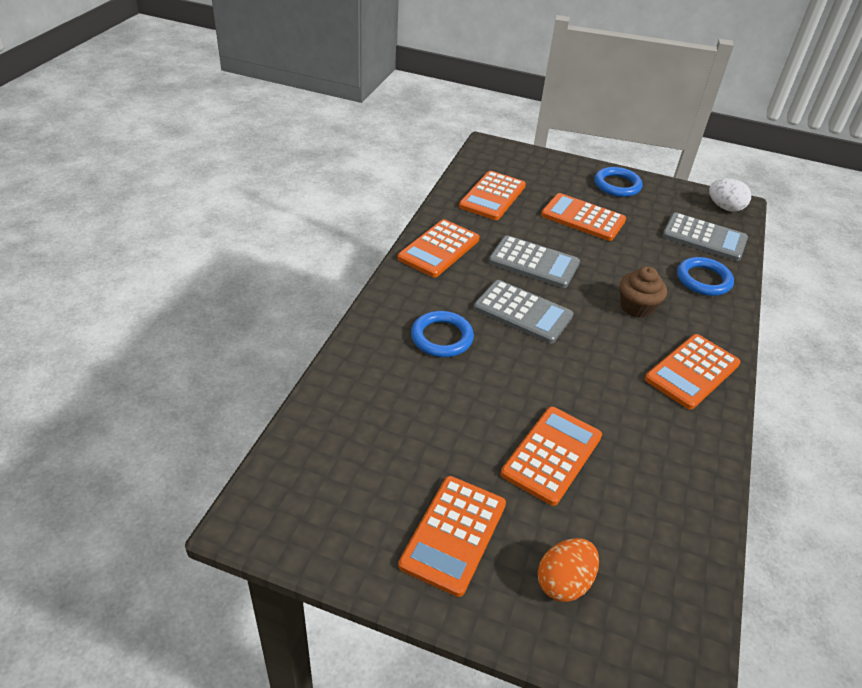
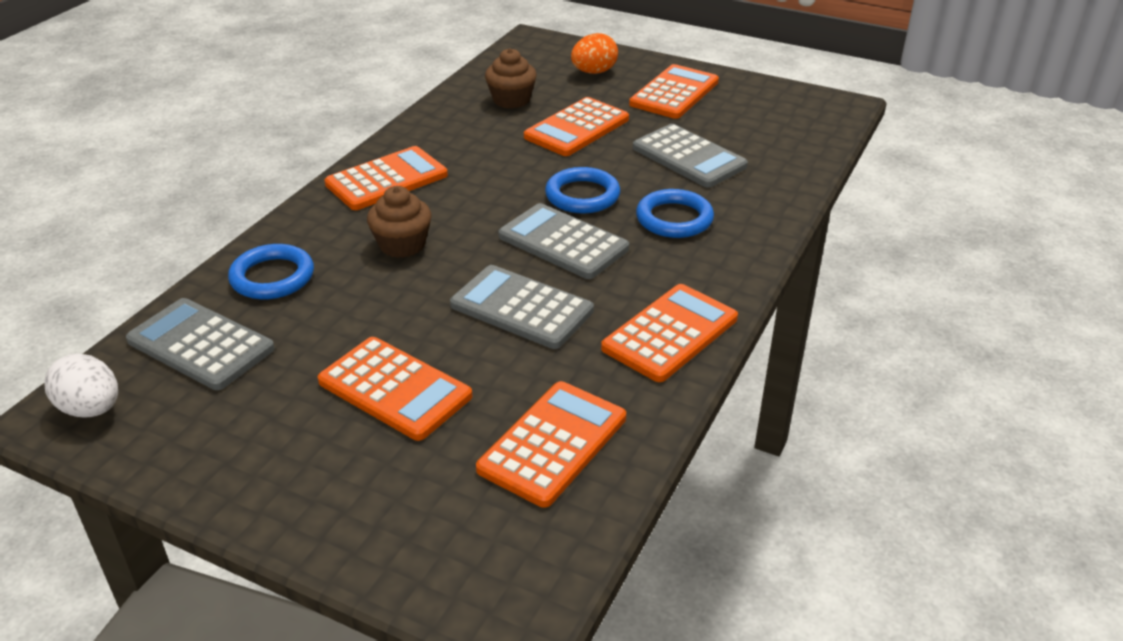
camera: 170 degrees left, 5 degrees down
(432, 414) = (689, 157): none -> grey calculator
(617, 185) = (270, 471): blue ring -> blue ring (582, 195)
(641, 506) = (511, 100): none -> brown cupcake

